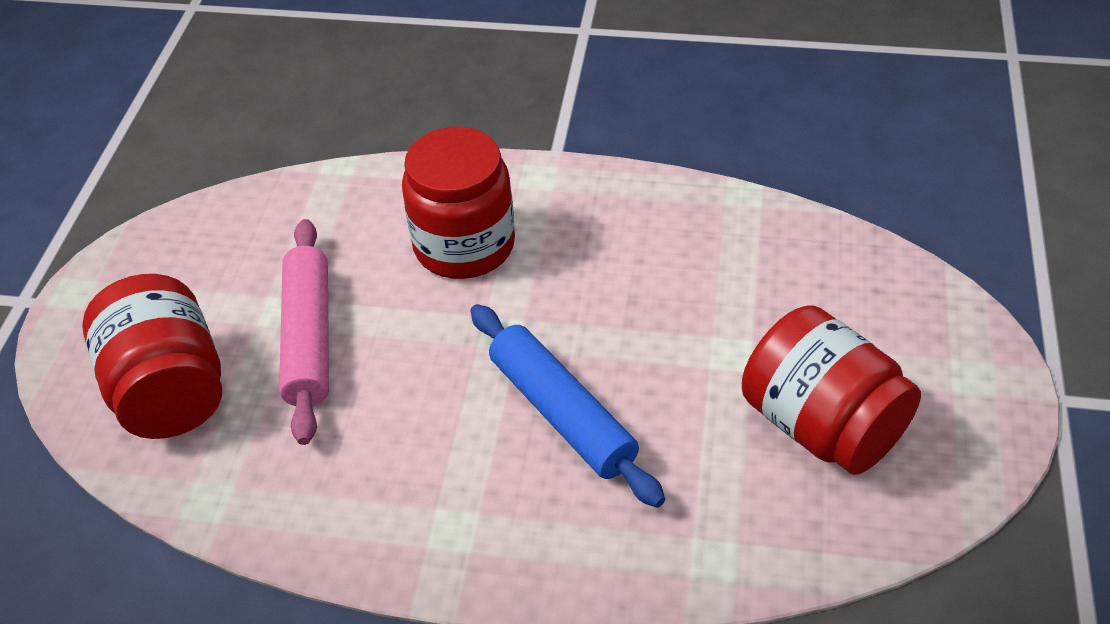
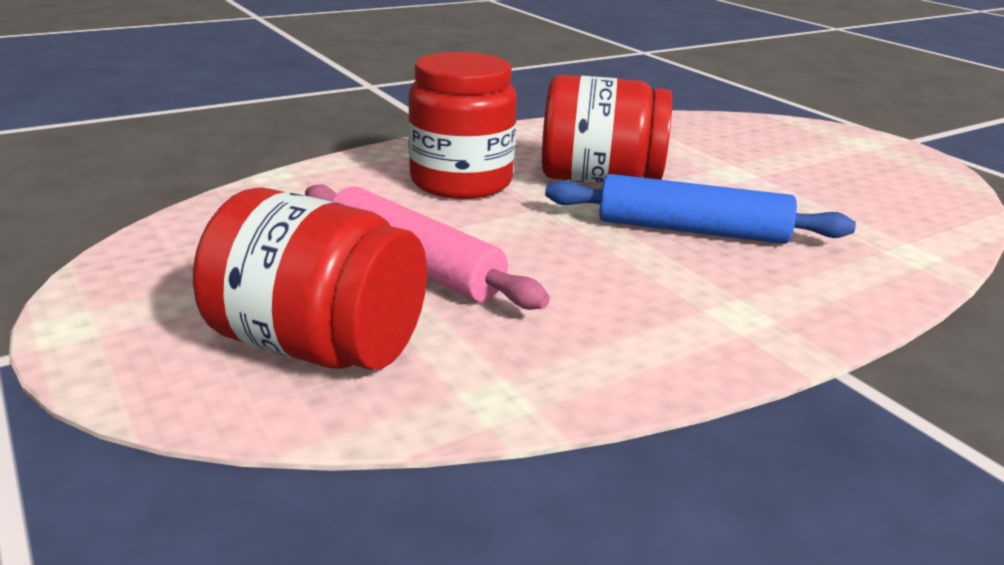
camera: 45 degrees left, 20 degrees down
(822, 425) = (840, 181): red jar -> red jar (599, 179)

